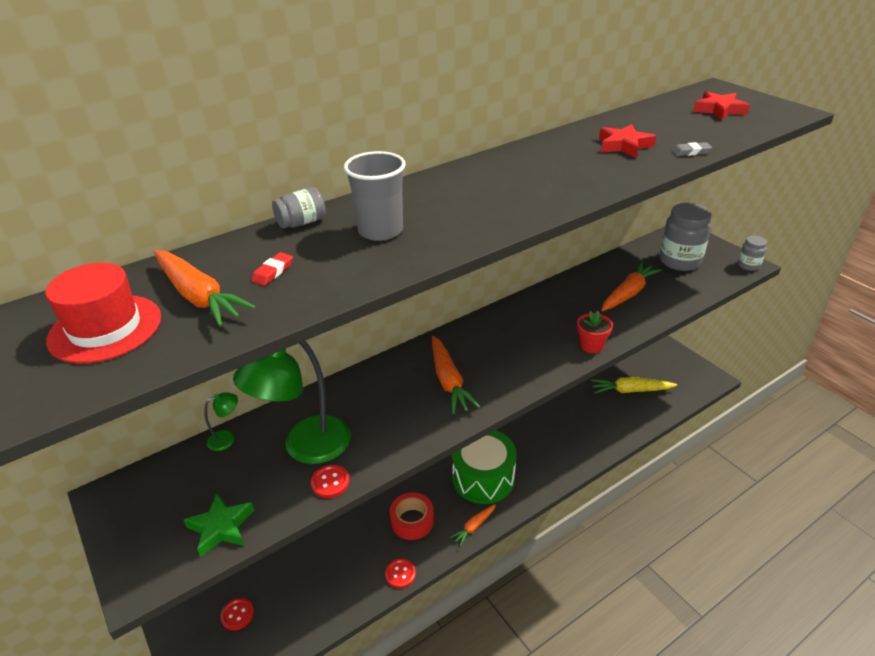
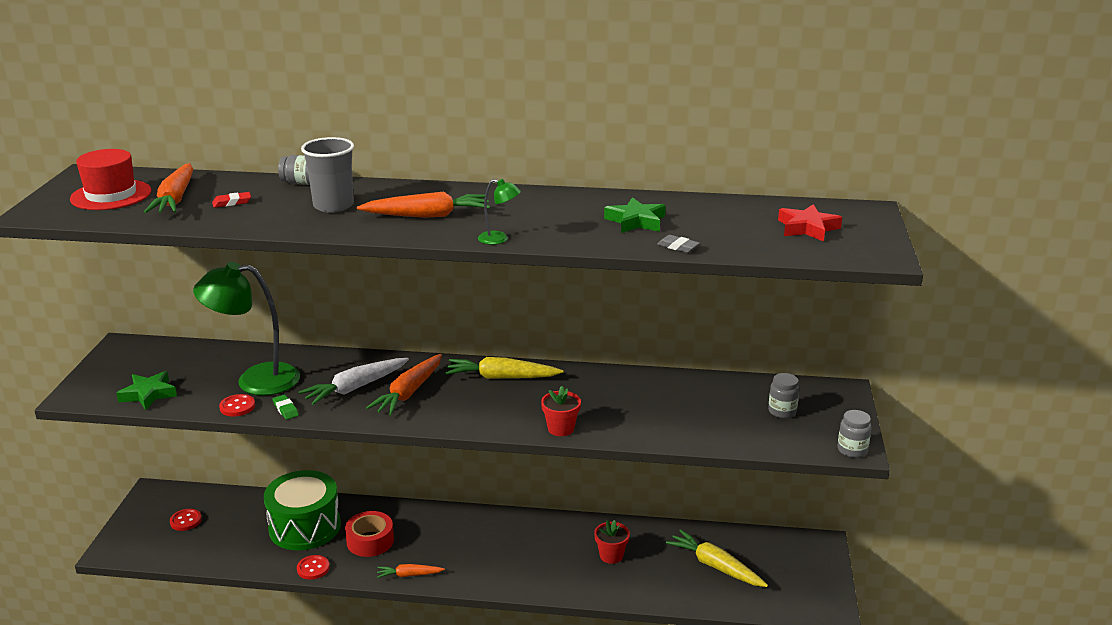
camera: 40 degrees right, 10 degrees down
(227, 438) = (222, 350): green lamp -> green lamp (499, 239)
(377, 457) = (285, 409): none -> green eraser
(402, 402) = (355, 388): none -> white carrot
(483, 478) = (467, 547): green drum -> green drum (305, 527)
(492, 331) = (501, 377): none -> yellow carrot
(571, 422) = (611, 555): none -> red flower pot
(624, 146) = (636, 221): red star -> green star
(628, 293) = (674, 410): orange carrot -> orange carrot (428, 215)
(679, 261) = (782, 411): grey jar -> grey jar, size x0.52

